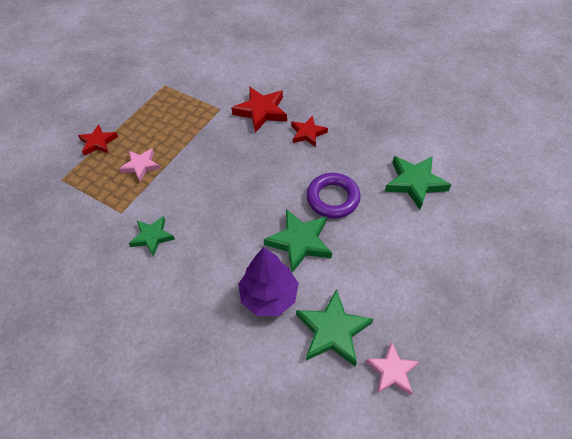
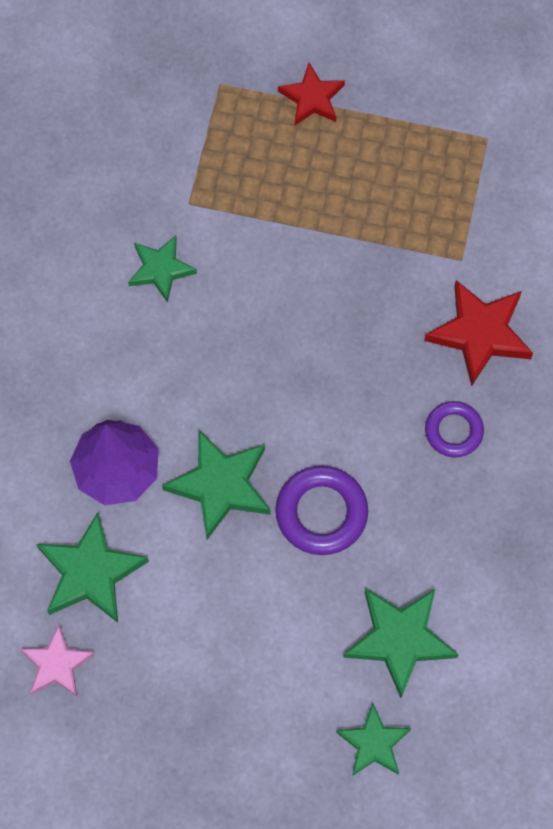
camera: 70 degrees right, 15 degrees up
(141, 166) = (286, 189): pink star -> none
(307, 133) = (453, 431): red star -> purple ring
(472, 209) = (373, 743): none -> green star

